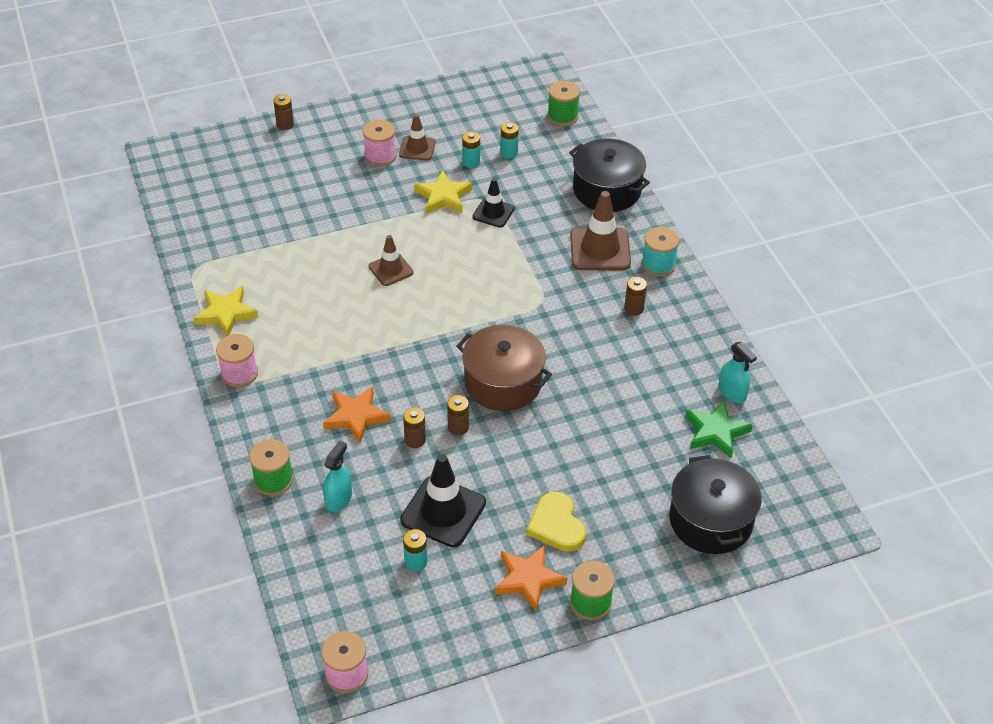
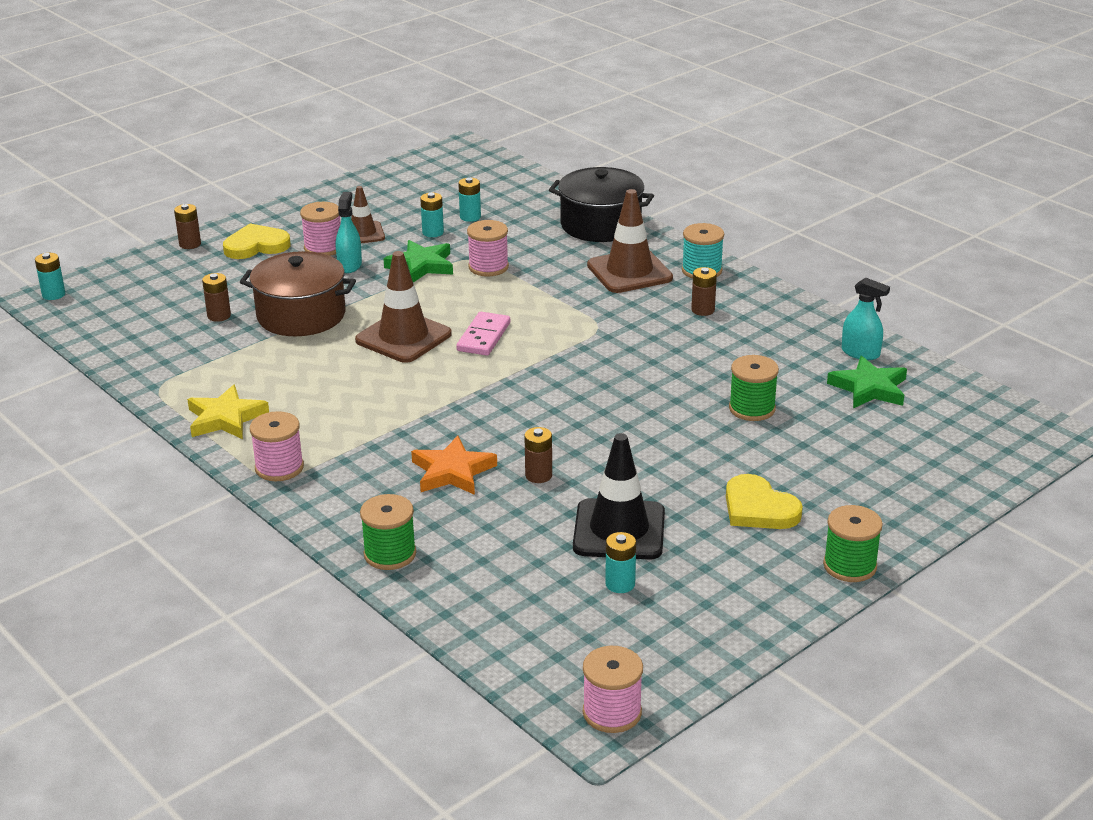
camera: 20 degrees left, 15 degrees down
(166, 151) = (53, 294): none -> turquoise battery
(332, 140) = (256, 246): none -> yellow heart
(338, 499) = (484, 551): turquoise spray bottle -> turquoise spray bottle (349, 265)
(391, 270) = (403, 337): brown traffic cone -> brown traffic cone, size x1.66
(443, 196) = (421, 265): yellow star -> green star
(450, 287) = (484, 337): none -> pink domino
(458, 427) = (581, 452): brown battery -> brown battery (219, 316)
(493, 213) = (488, 267): black traffic cone -> pink spool
(503, 382) = (604, 402): brown pot -> brown pot (301, 315)
(528, 579) = (764, 564): orange star -> none
(562, 116) = (508, 178): green spool -> green spool (752, 408)
(710, 520) = (923, 461): black pot -> none

